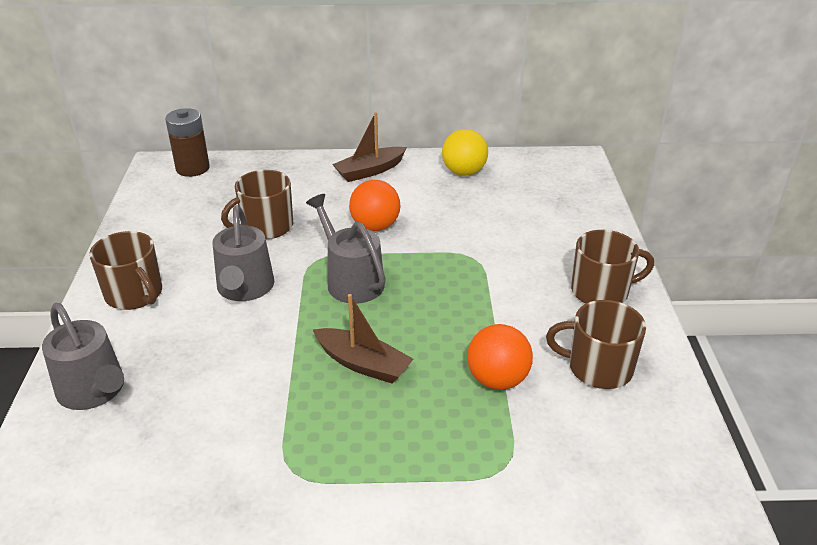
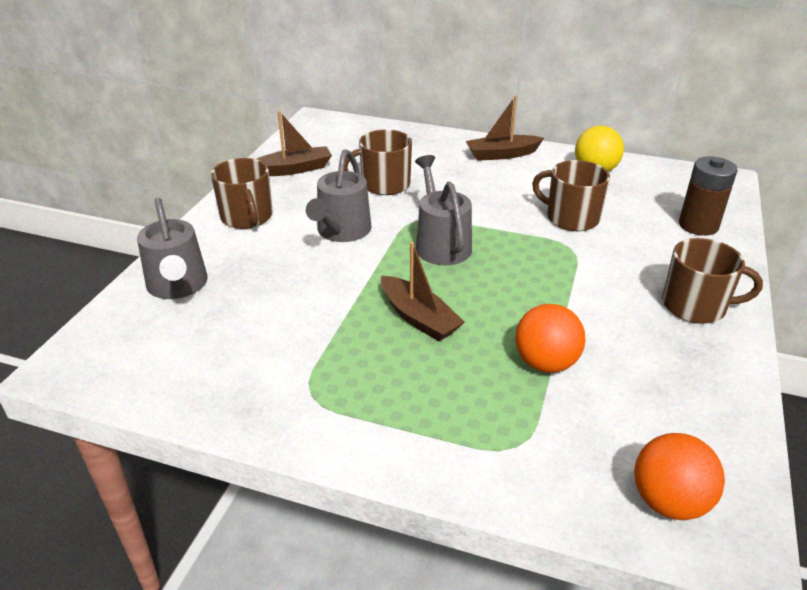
camera: 20 degrees right, 0 degrees up
(161, 228) = (294, 169): none -> brown boat
(192, 168) = (343, 127): brown battery -> brown battery (698, 225)
(375, 226) = (485, 202): orange ball -> orange ball (669, 501)
(598, 368) = (660, 378): brown mug -> brown mug (571, 218)

